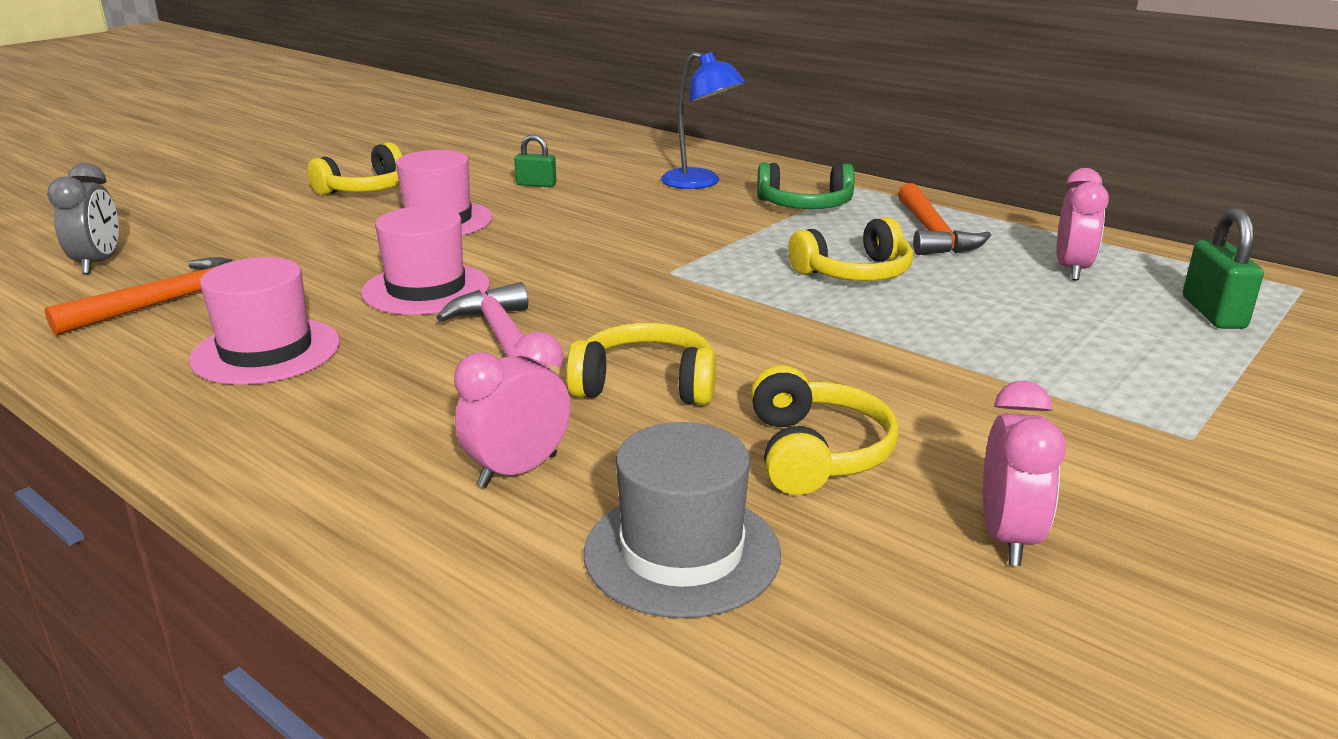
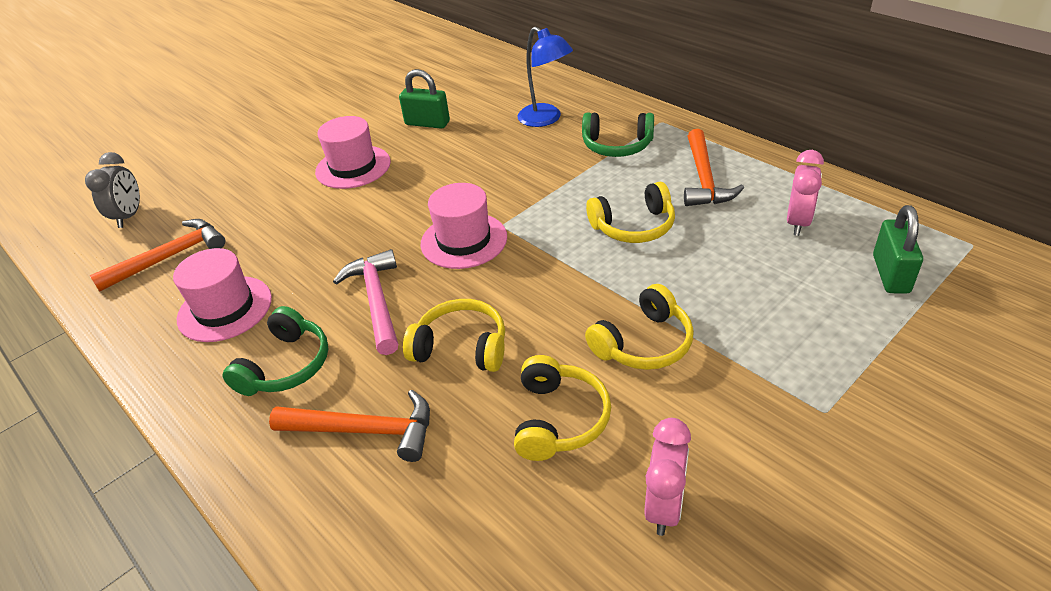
camera: 10 degrees right, 15 degrees up
(368, 189) = (310, 131): yellow headphones -> yellow headphones (644, 343)
(376, 407) = (286, 366): none -> green headphones
(426, 289) = (334, 244): pink hat -> pink hat (464, 240)
(518, 471) = (364, 430): pink clock -> orange hammer
(536, 184) = (427, 123): green padlock -> green padlock, size x1.57
(682, 552) = (452, 510): grey hat -> none

